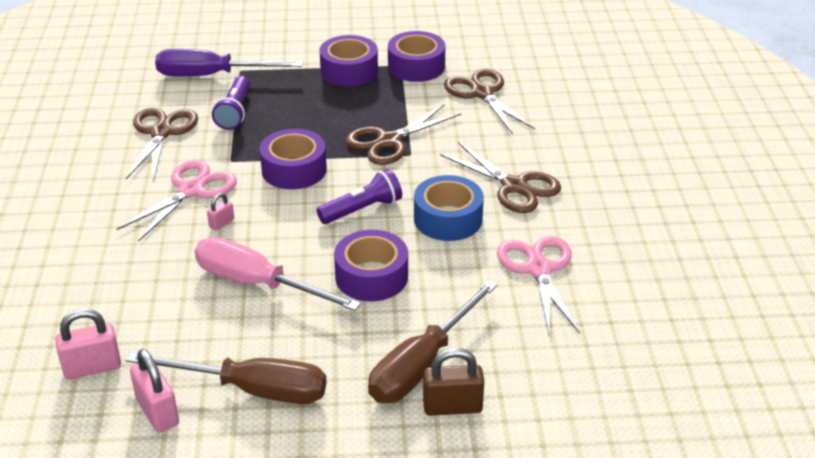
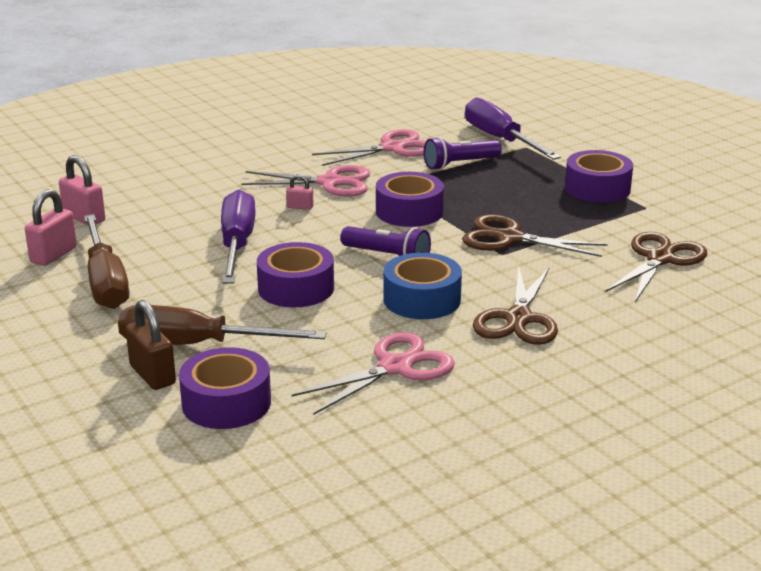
camera: 60 degrees right, 10 degrees down
(161, 133) = (392, 148): brown scissors -> pink scissors
(258, 283) = (237, 244): pink screwdriver -> purple screwdriver
(416, 66) = (655, 215): purple tape -> purple tape (226, 403)

